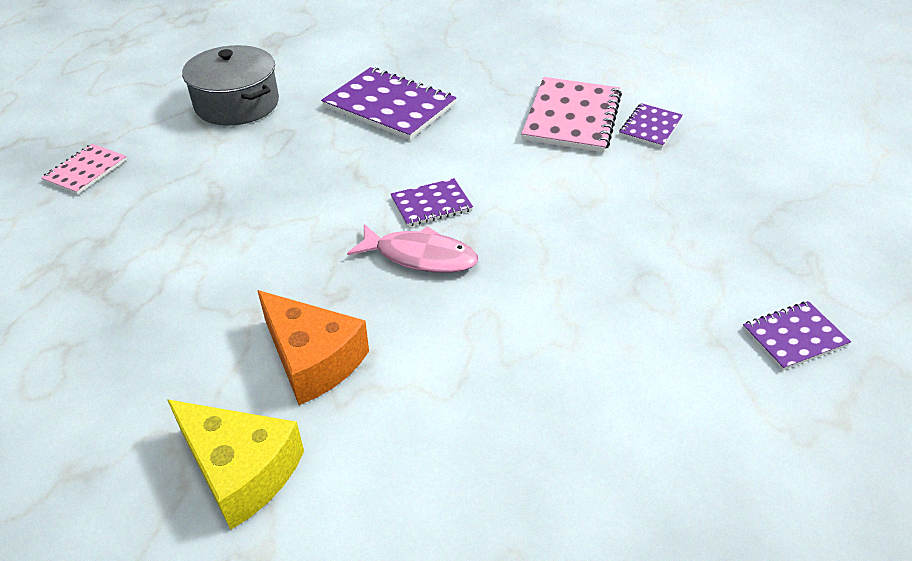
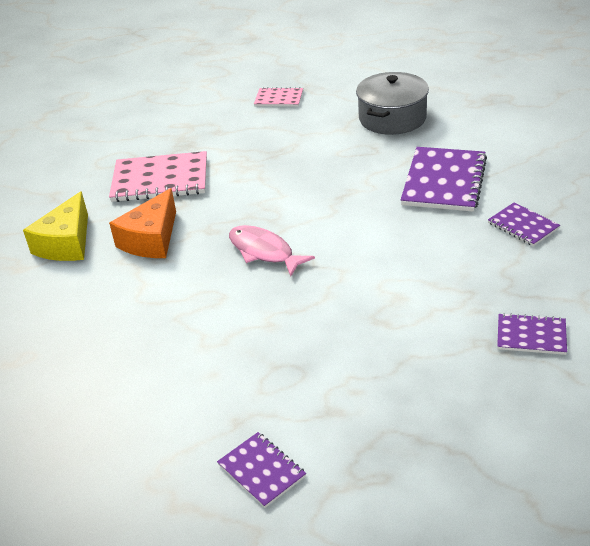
camera: 75 degrees right, 5 degrees down
(420, 256) = (264, 252): pink fish -> pink fish turned 135 degrees clockwise
(431, 204) = (326, 239): purple notebook -> purple notebook (523, 226)
(571, 117) = (508, 281): pink notebook -> pink notebook (160, 179)

